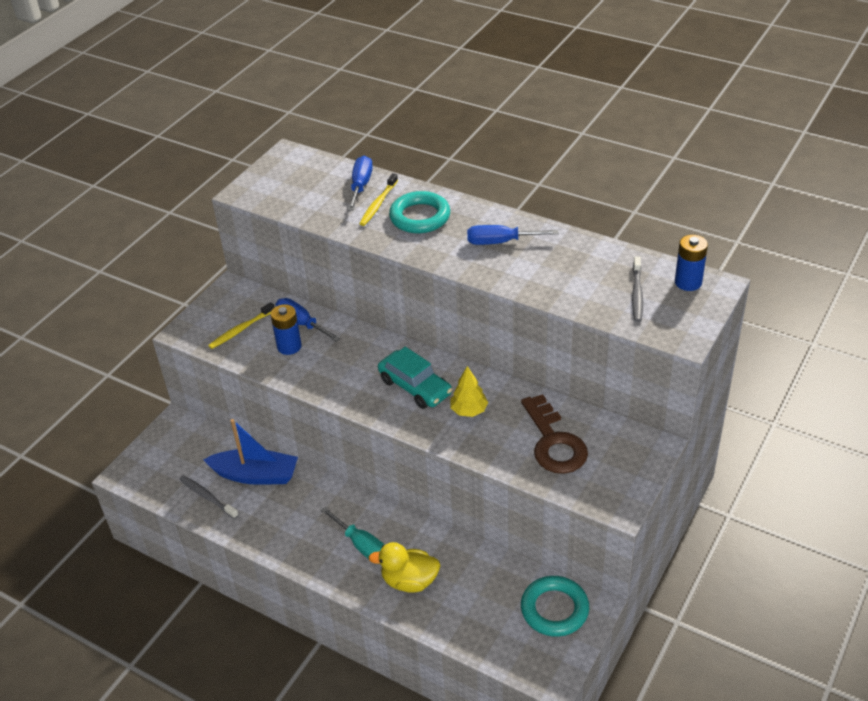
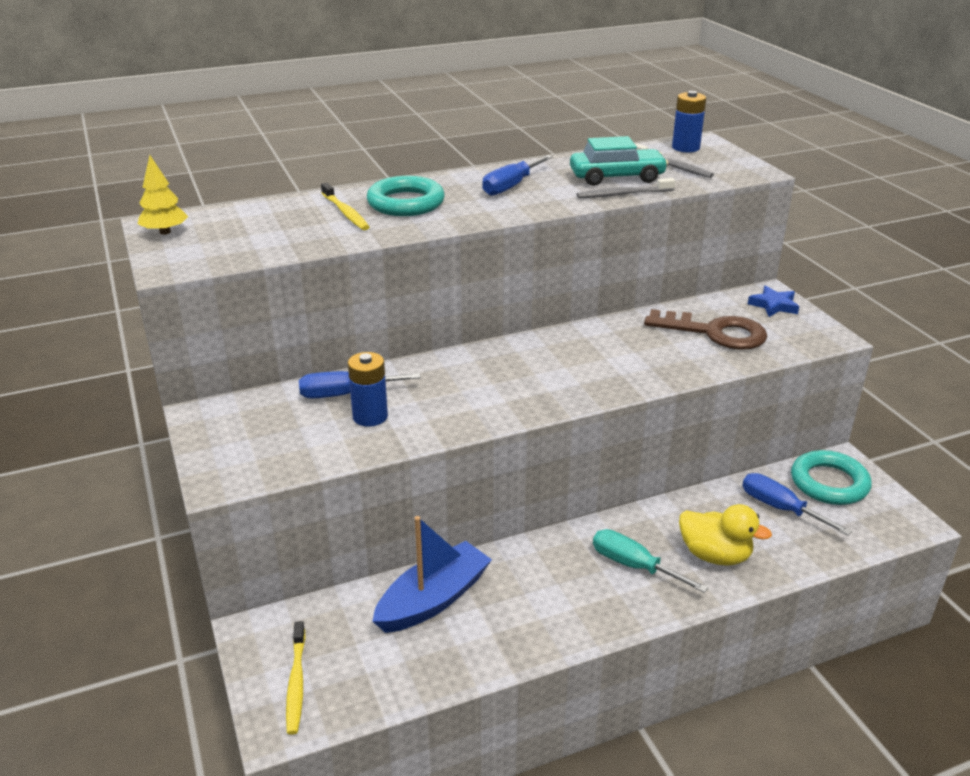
camera: 55 degrees left, 10 degrees down
(207, 497) = (419, 659): grey toothbrush -> grey toothbrush (623, 194)
(241, 330) = (287, 437): yellow toothbrush -> yellow toothbrush (296, 683)
(361, 185) = (297, 210): blue screwdriver -> blue screwdriver (780, 508)
(362, 546) = (633, 566): turquoise screwdriver -> turquoise screwdriver turned 135 degrees counterclockwise
(409, 581) = (715, 555): yellow duck -> yellow duck turned 105 degrees counterclockwise
(415, 387) = (547, 369): turquoise car -> turquoise car (616, 177)
(469, 410) = (620, 355): yellow tree -> yellow tree (165, 232)
(636, 455) = (773, 305): none -> blue star

